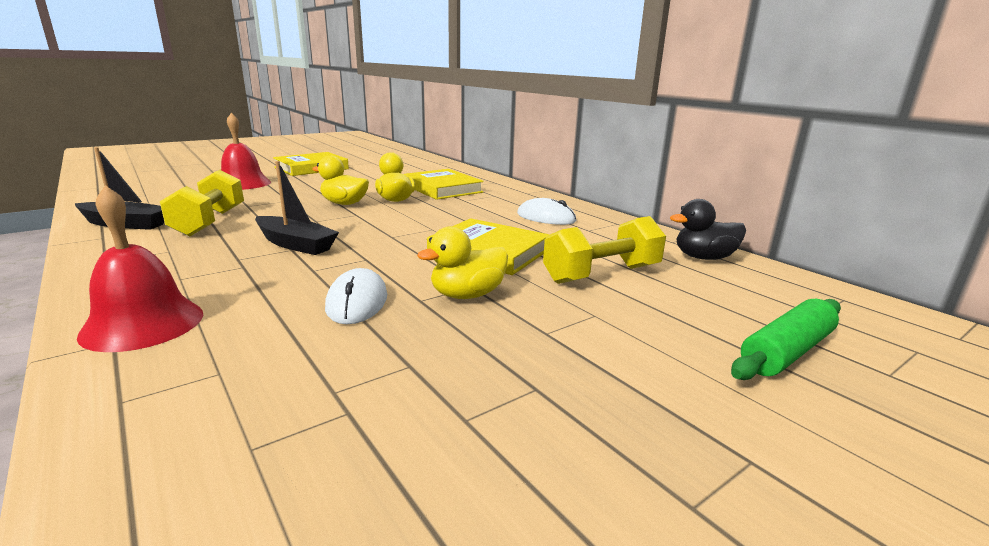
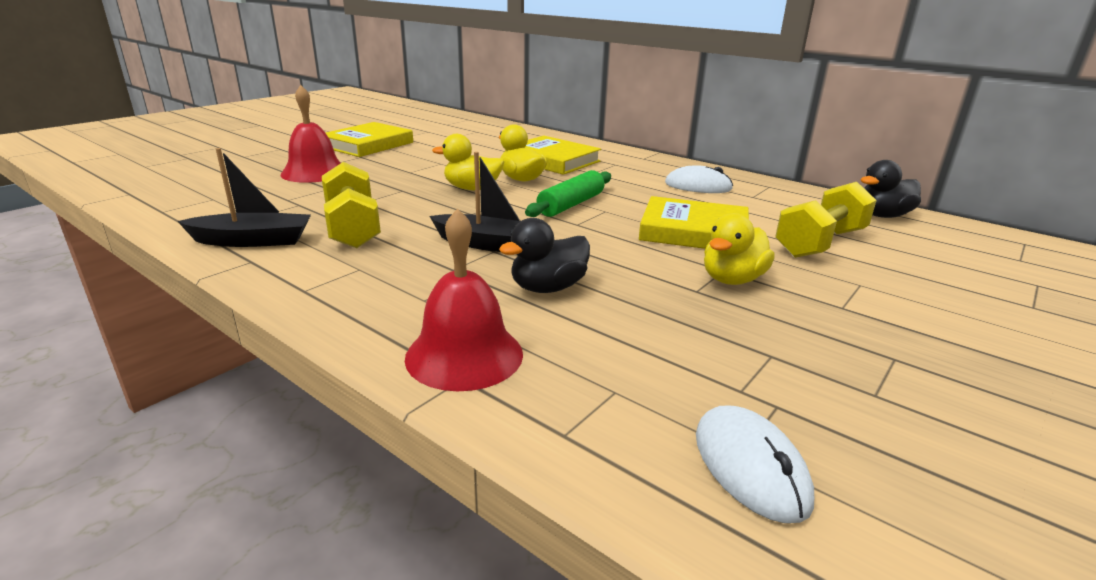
camera: 15 degrees left, 5 degrees up
(291, 282) = (548, 288): none -> black duck
(357, 302) = (642, 300): white mouse -> white mouse (750, 466)
(786, 352) = (1034, 296): green rolling pin -> green rolling pin (571, 205)

